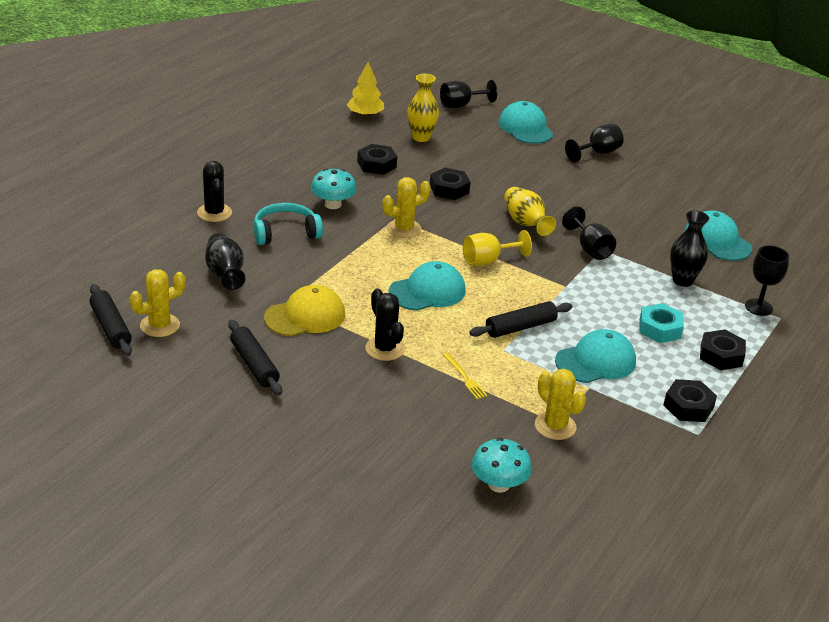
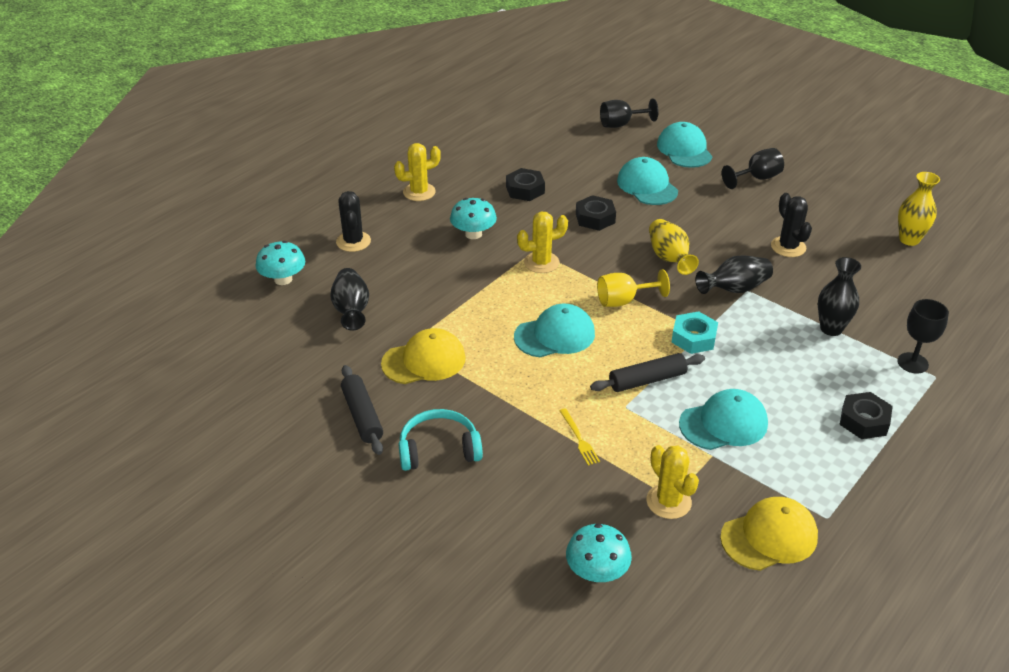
camera: 10 degrees right, 5 degrees up
(110, 327) = (227, 368): black rolling pin -> none
(150, 247) = (283, 279): none -> turquoise mushroom
(160, 325) = (276, 367): yellow cactus -> yellow cactus (419, 192)
(285, 233) = (420, 265): turquoise headphones -> turquoise headphones (439, 449)
(365, 114) = (522, 134): yellow tree -> none
(384, 349) = (500, 401): black cactus -> black cactus (788, 247)
(421, 137) = (575, 160): yellow vase -> yellow vase (909, 239)
(590, 249) = (734, 289): black goblet -> black vase
(649, 451) = (769, 537): none -> yellow cap
(660, 329) = (799, 386): turquoise nut -> turquoise nut (693, 338)
(688, 406) = (820, 483): black nut -> none
(717, 241) = (874, 282): turquoise cap -> turquoise cap (647, 186)

